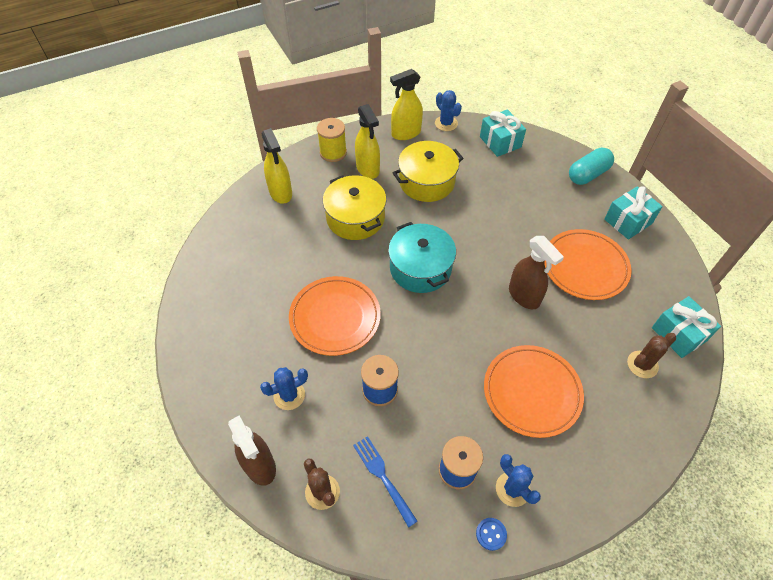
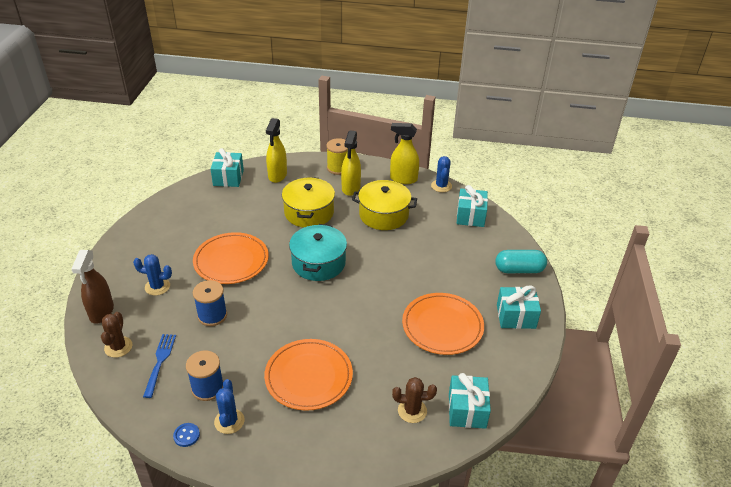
camera: 35 degrees right, 15 degrees down
(231, 223) = (228, 178): none -> turquoise gift
(524, 296) = (372, 318): brown spray bottle -> none

